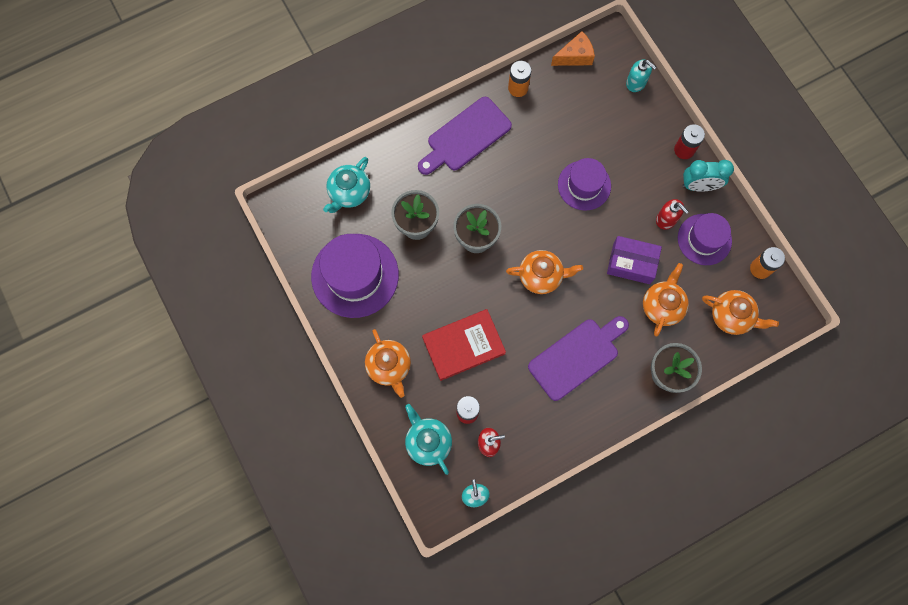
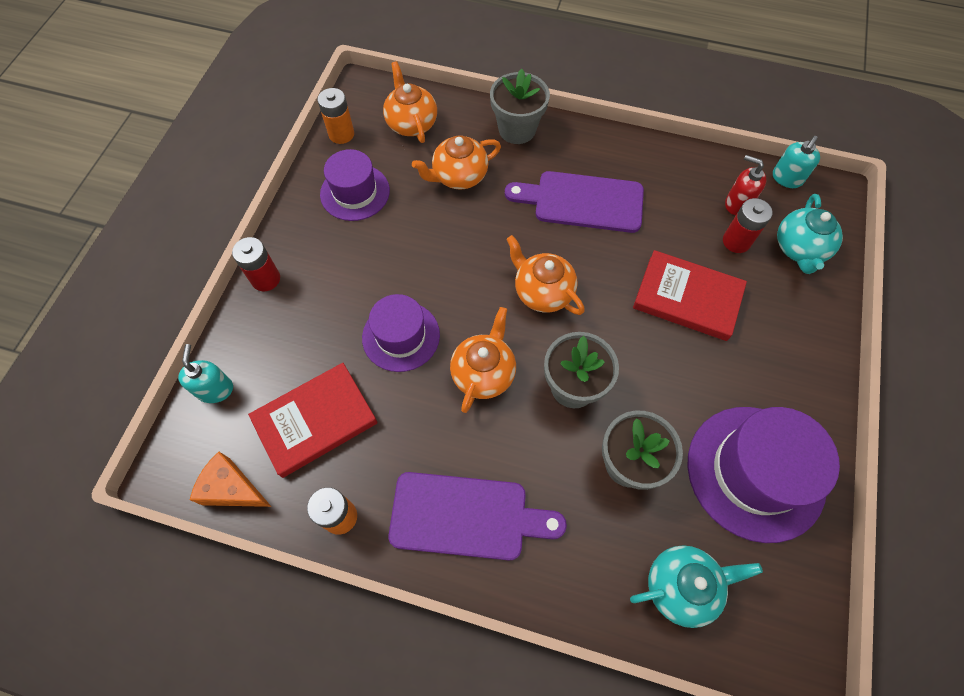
camera: 135 degrees left, 10 degrees down
(389, 366) = (788, 343): orange teapot -> orange teapot (483, 373)
(575, 112) = (315, 421): none -> red book
(631, 263) = (443, 229): purple box -> none
(666, 219) = (365, 236): red soap dispenser -> none
(699, 186) = (298, 236): turquoise clock -> none

